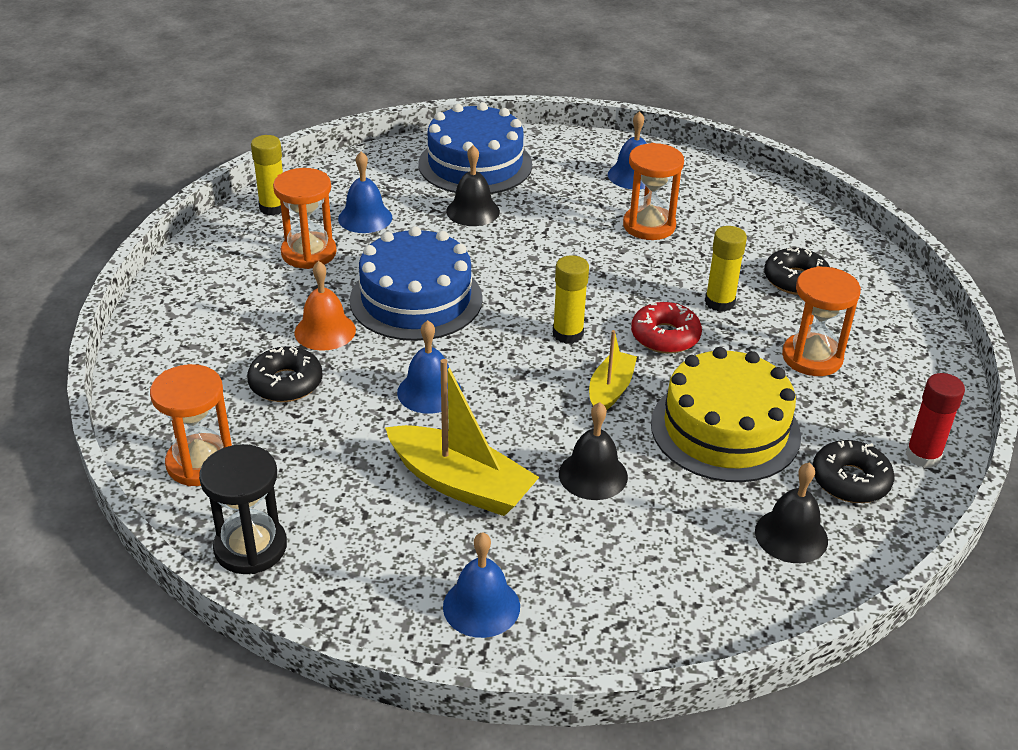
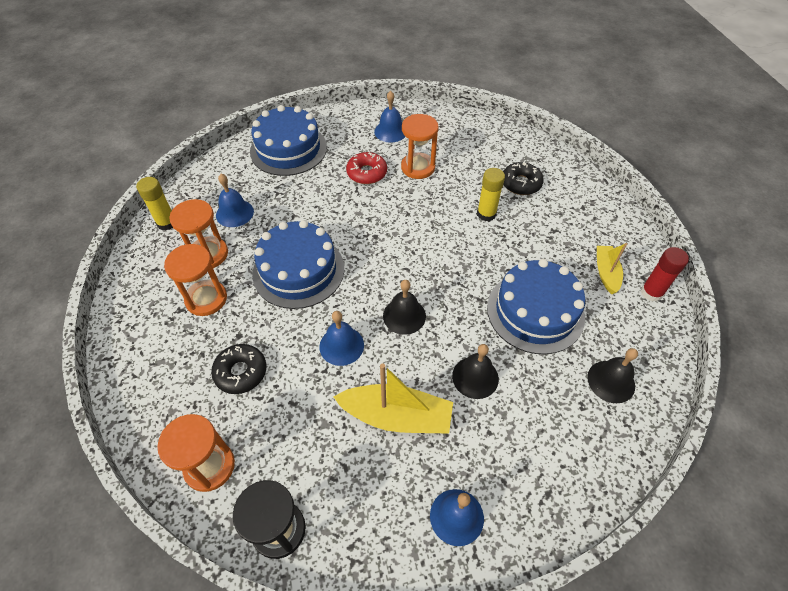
camera: 20 degrees left, 15 degrees up
(325, 331) = (248, 317): orange bell -> none
(473, 211) = (303, 187): black bell -> black bell (404, 316)
(568, 334) = (408, 268): yellow glue stick -> none
(610, 390) = (454, 304): yellow boat -> yellow boat (606, 273)
(665, 336) = (467, 250): red donut -> red donut (367, 173)
(725, 429) = (535, 311): yellow cake -> blue cake
(812, 357) = (557, 239): orange hourglass -> orange hourglass (206, 299)
(850, 480) = (622, 326): black donut -> none

